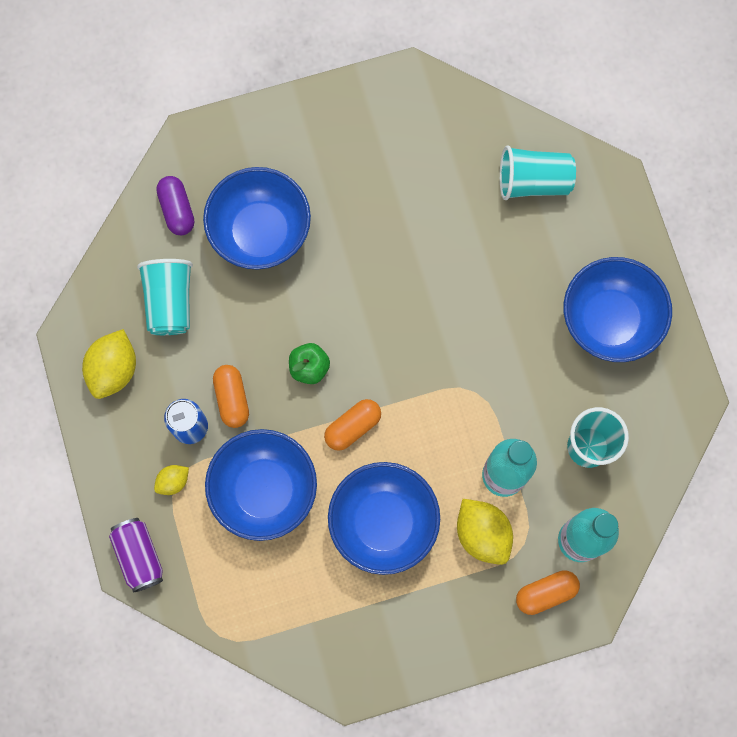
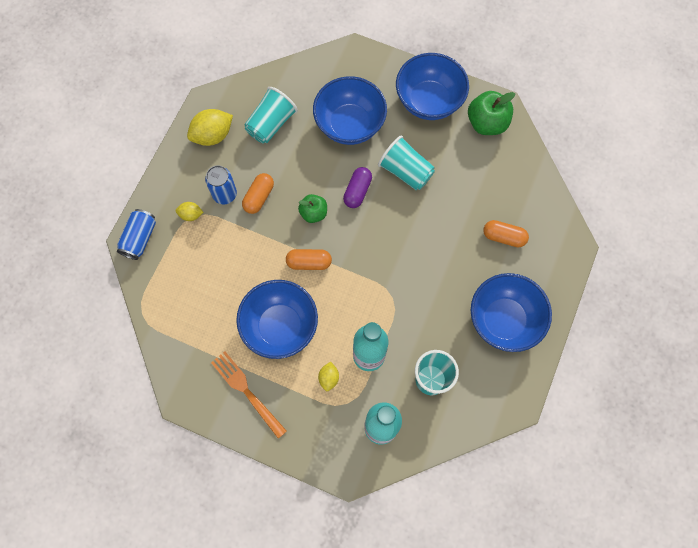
camera: 40 degrees right, 5 degrees down
(139, 556) = (139, 238): purple can -> blue can
(177, 210) = (316, 81): purple capsule -> purple capsule (357, 191)
(264, 490) = (233, 257): blue bowl -> blue bowl (429, 101)
(409, 621) = (247, 392): none -> orange fork
(411, 110) = (487, 123): none -> green apple
(482, 534) = (329, 378): yellow lemon -> yellow lemon, size x0.54
(533, 181) = (524, 211): turquoise cup -> turquoise cup (405, 171)
(546, 593) = (335, 441): orange capsule -> orange capsule (503, 237)

